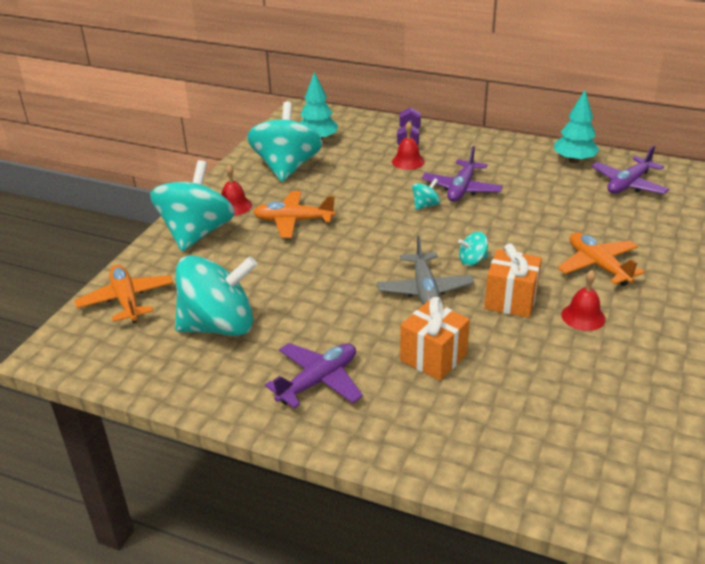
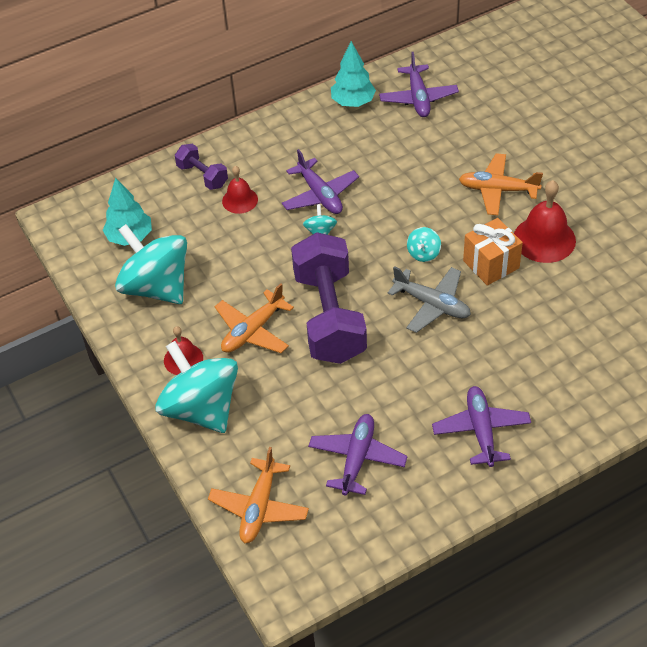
camera: 50 degrees left, 15 degrees up
(126, 300) = (259, 507): orange plane -> orange plane turned 90 degrees counterclockwise
(219, 326) = (357, 458): turquoise spinning top -> purple plane
(348, 247) = (329, 317): none -> purple dumbbell
(433, 357) = (514, 349): orange gift -> none
(583, 316) = (544, 239): red bell -> red bell, size x1.66

